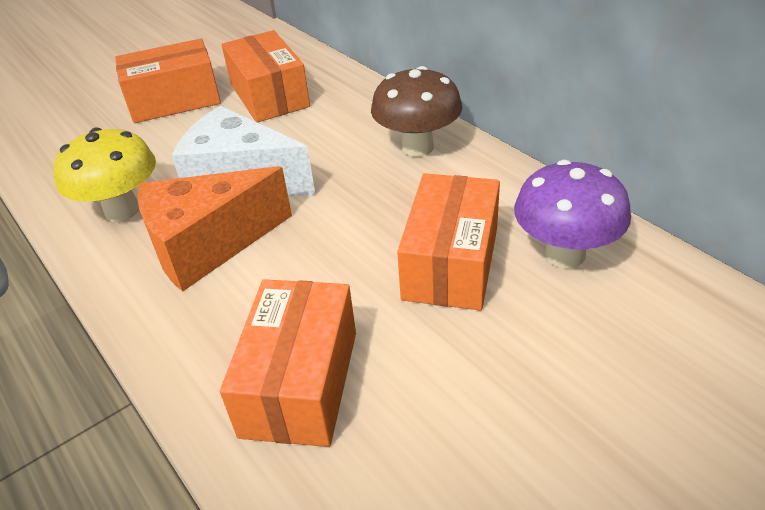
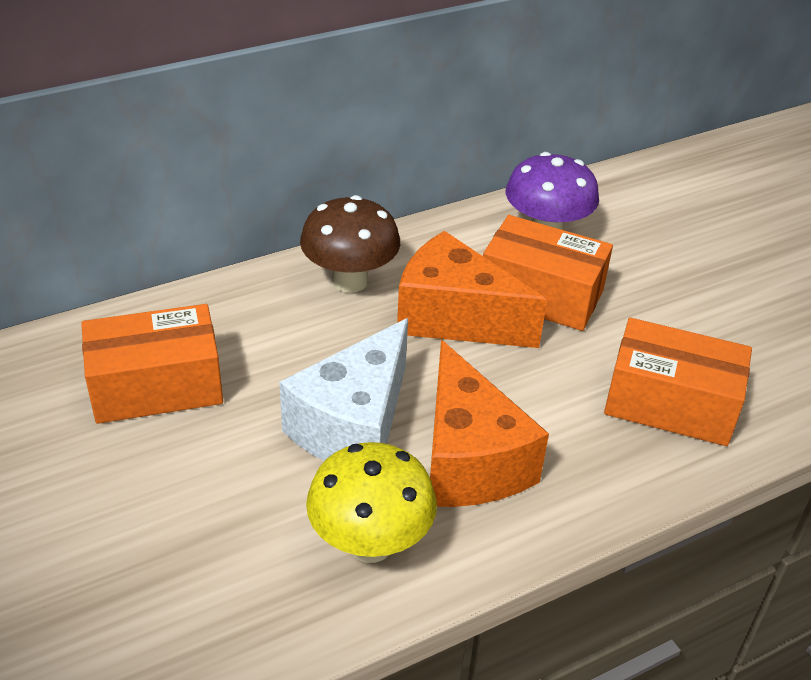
camera: 85 degrees left, 0 degrees up
(174, 100) = (100, 491): orange box -> none
(390, 211) = (454, 318): none -> orange cheese

